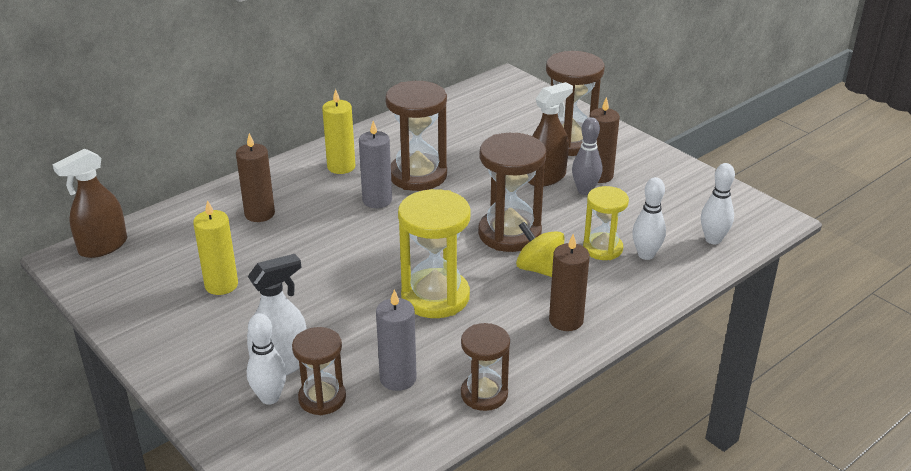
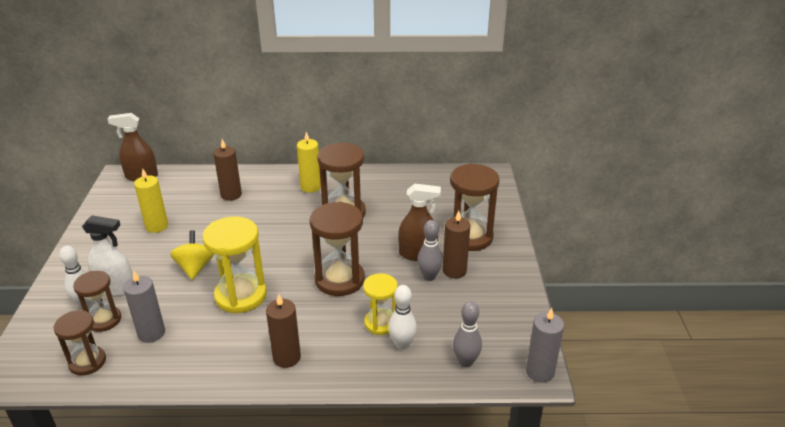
camera: 40 degrees right, 0 degrees up
(377, 200) = (299, 217): grey candle -> grey candle (540, 372)
(484, 394) = (175, 373): brown hourglass -> brown hourglass (87, 362)
(539, 269) = (322, 314): yellow spinning top -> yellow spinning top (195, 268)
(713, 239) = (465, 362): white bowling pin -> grey bowling pin

